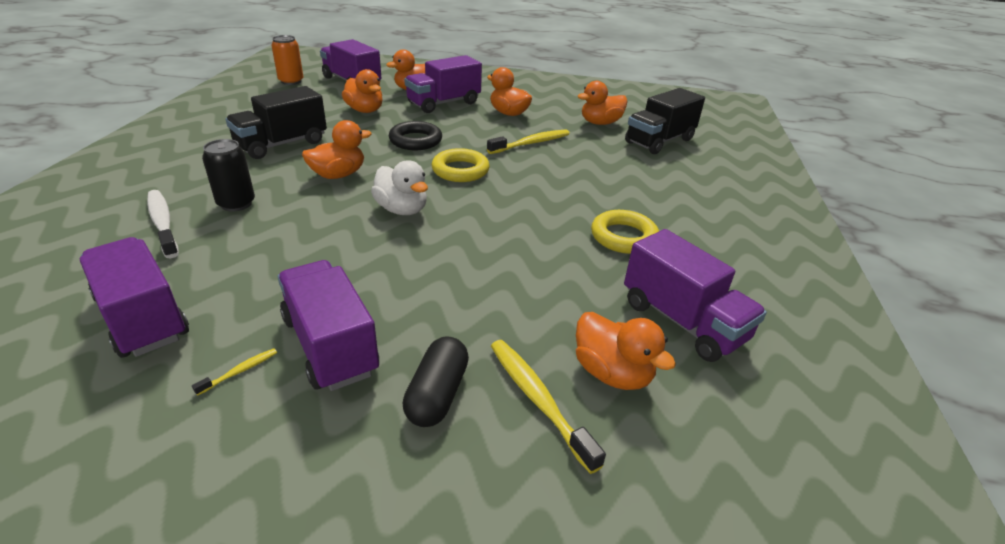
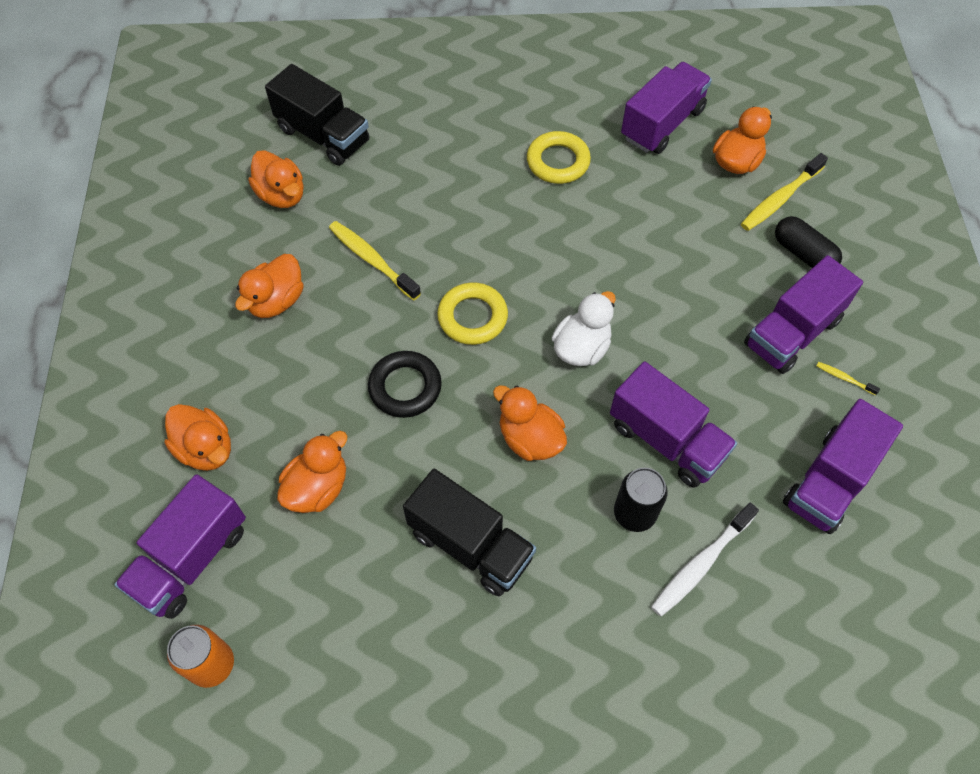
camera: 100 degrees left, 25 degrees up
(437, 394) = (803, 253): black capsule -> black capsule turned 45 degrees clockwise
(444, 103) = (258, 390): purple truck -> purple truck (666, 440)

